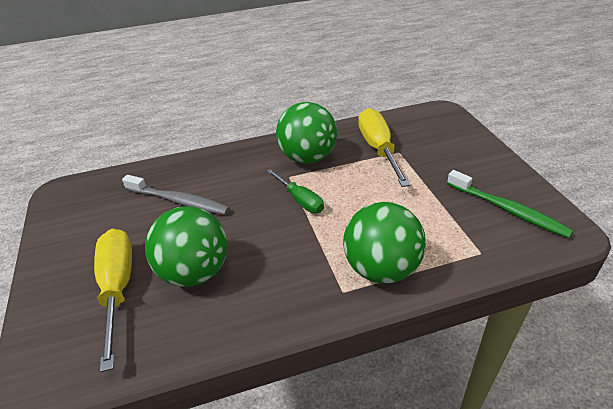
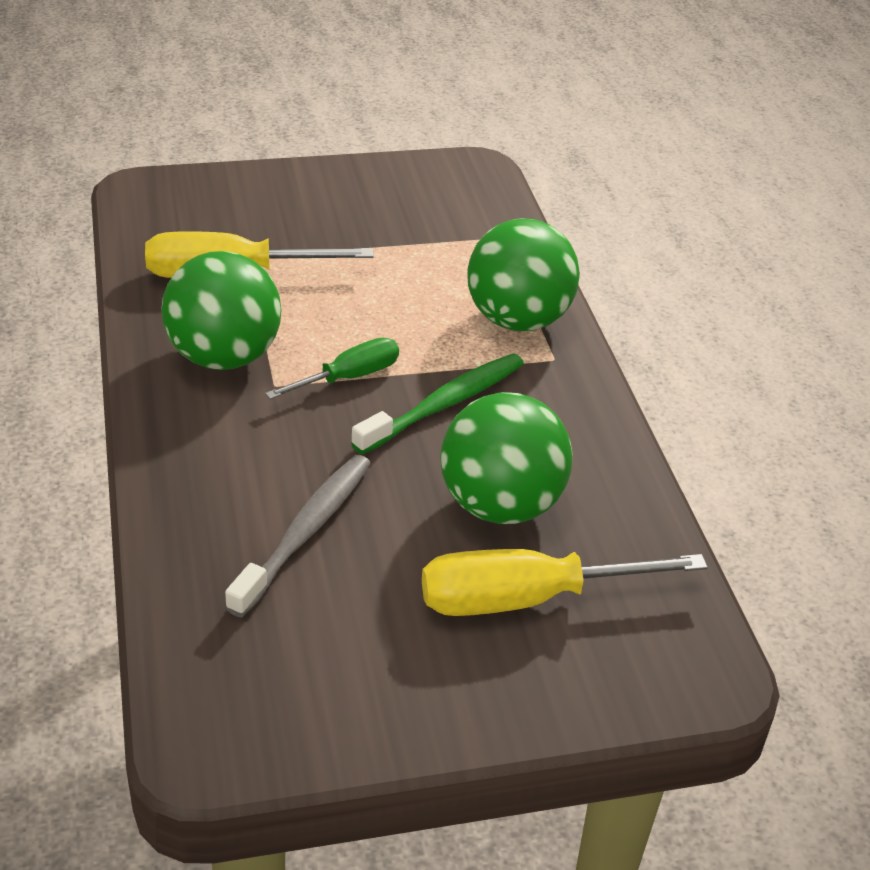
camera: 90 degrees left, 0 degrees up
(508, 210) = (423, 196): green toothbrush -> green toothbrush (444, 404)

